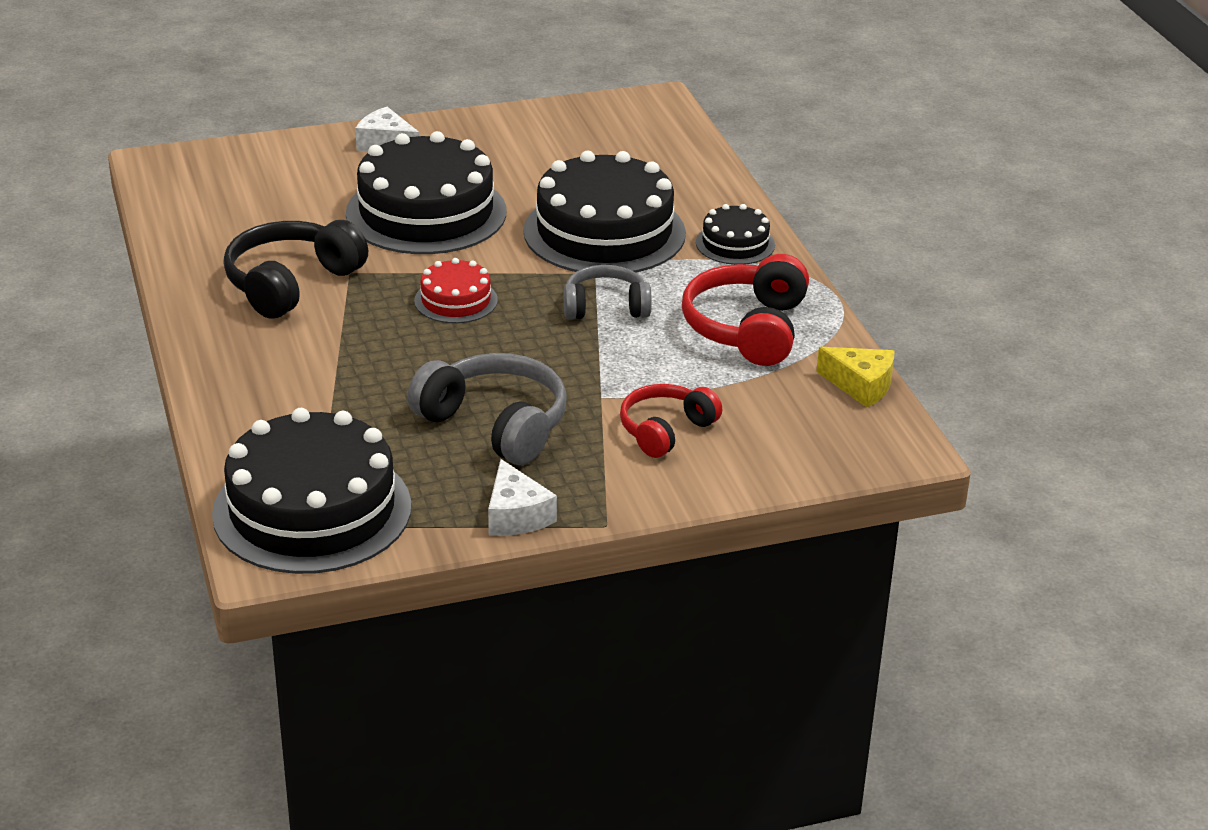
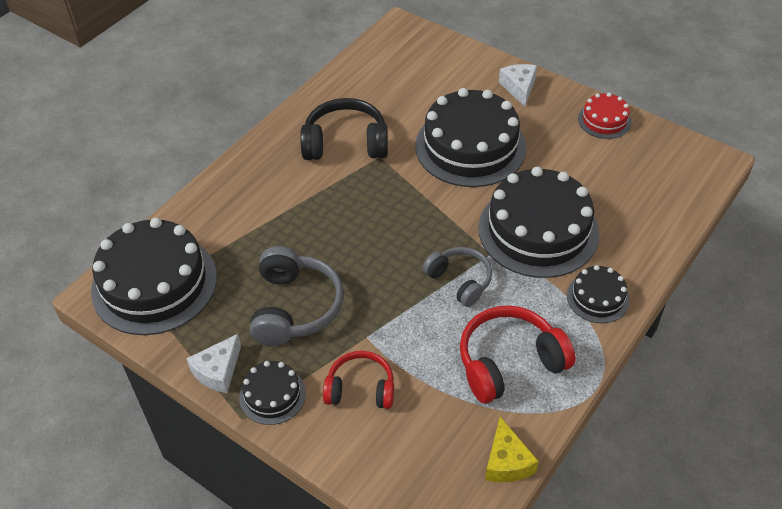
camera: 55 degrees right, 15 degrees up
(456, 300) = (397, 214): red cake -> red cake (604, 120)
(600, 491) = (272, 395): none -> black cake

